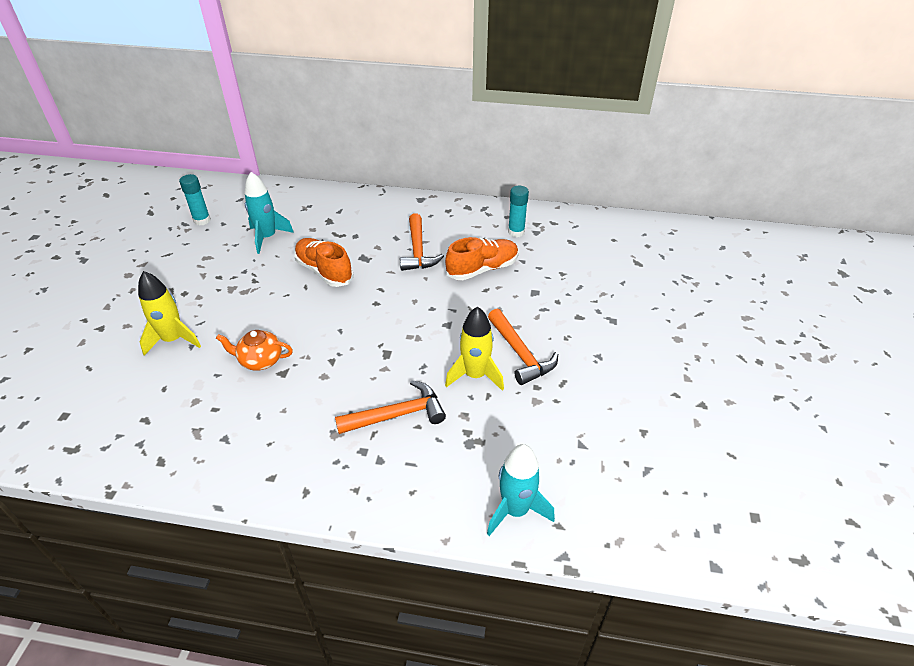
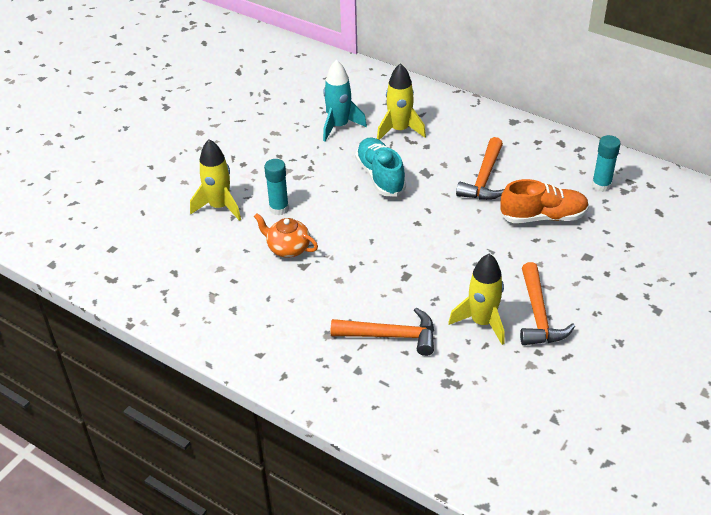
camera: 25 degrees right, 0 degrees up
(202, 220) = (283, 92): turquoise glue stick -> turquoise glue stick (279, 208)
(324, 271) = (380, 176): orange shoe -> turquoise shoe
(325, 228) = (399, 130): none -> yellow rocket
(515, 510) = (460, 453): turquoise rocket -> none

